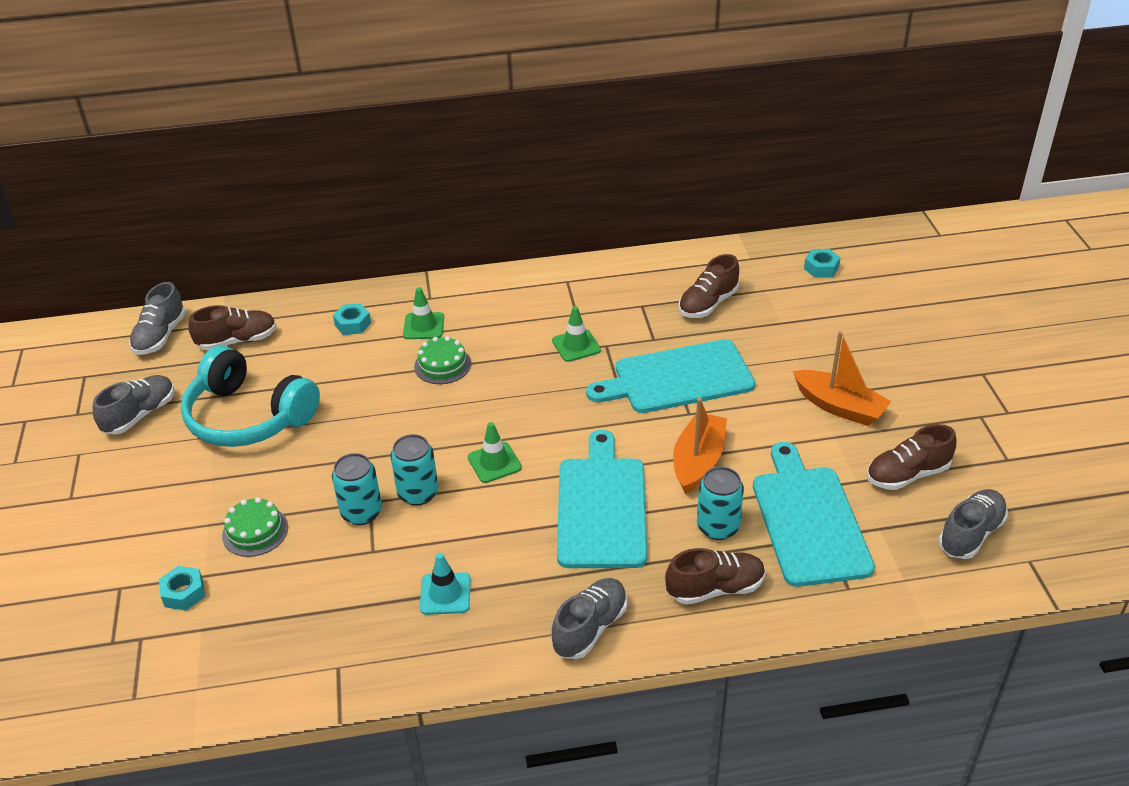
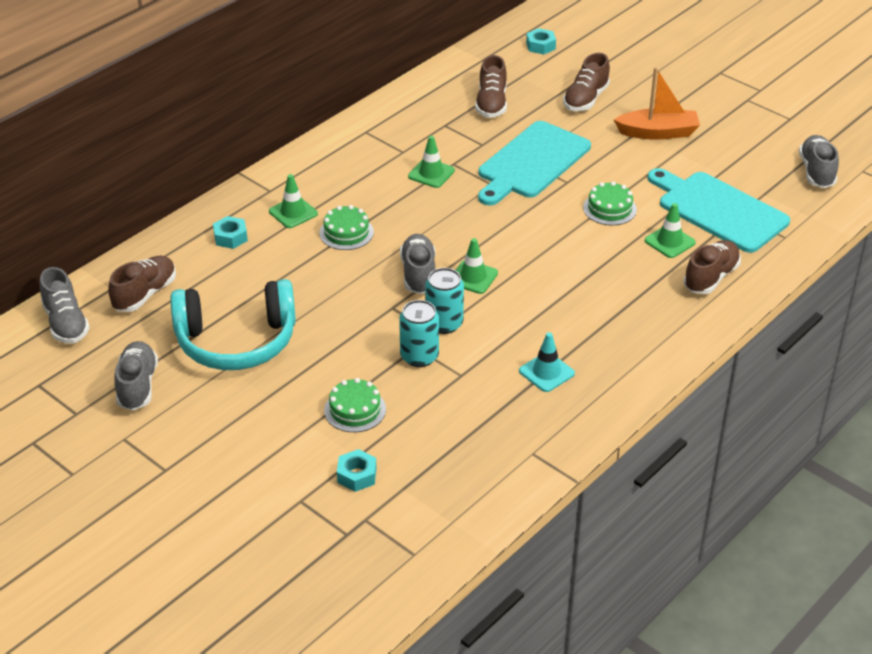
camera: 40 degrees left, 0 degrees up
(590, 628) = (664, 340): grey shoe -> grey shoe (418, 274)
(601, 507) = (582, 267): turquoise cutting board -> none
(698, 461) = (609, 208): orange boat -> green cake
(718, 527) = (669, 242): turquoise can -> green traffic cone
(907, 475) = (744, 155): brown shoe -> brown shoe (586, 99)

